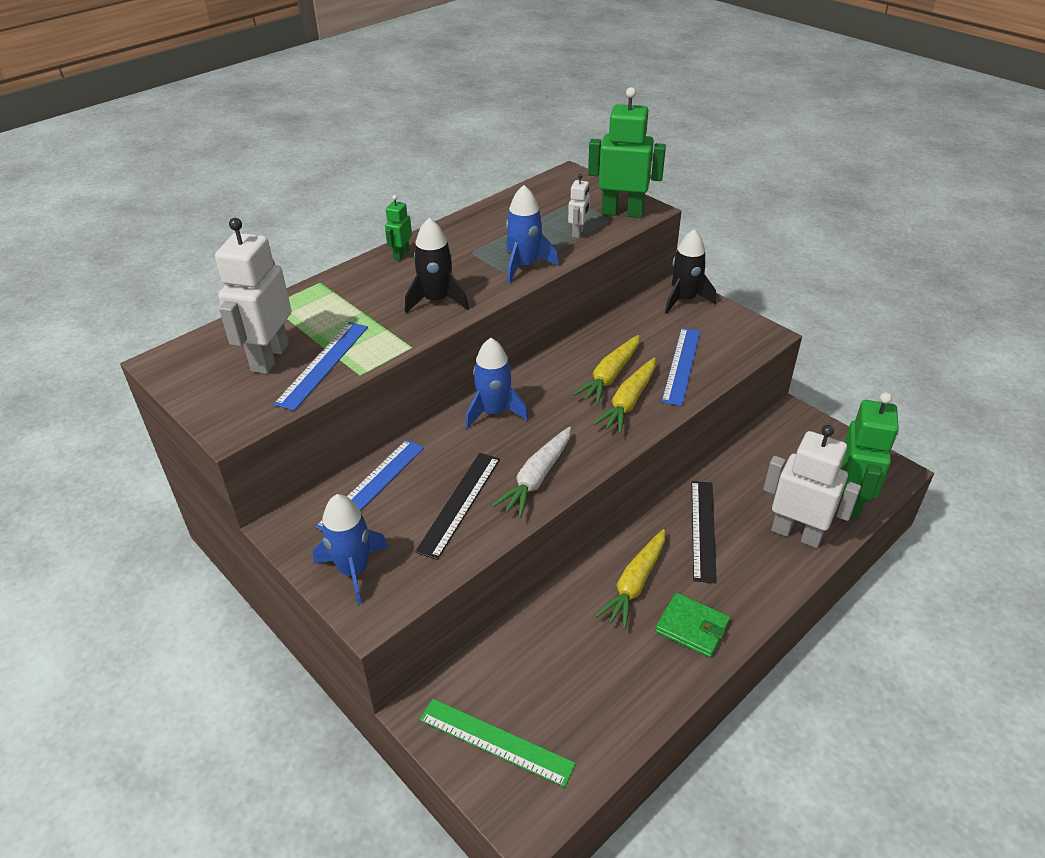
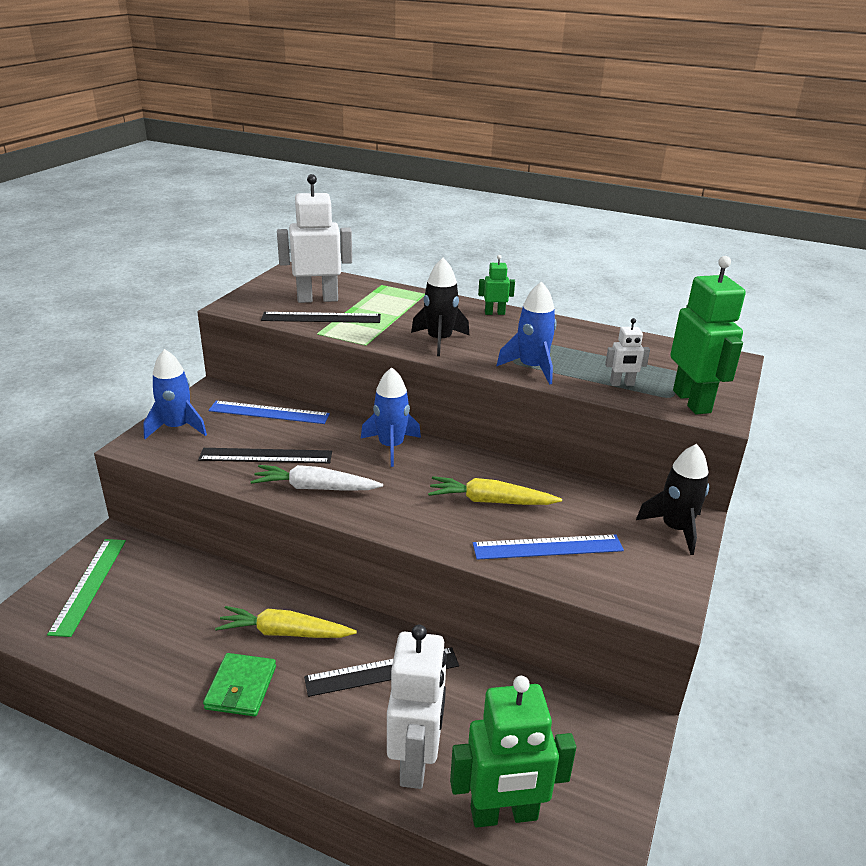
camera: 65 degrees right, 10 degrees down
(323, 364) = (321, 318): blue ruler -> black ruler
(628, 402) = (457, 521): yellow carrot -> none

